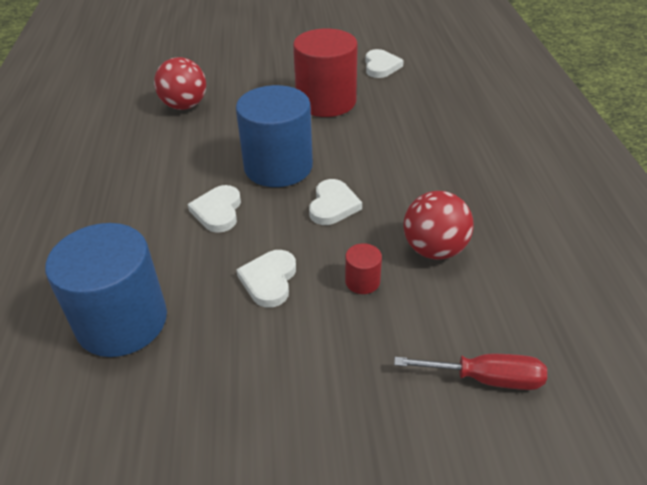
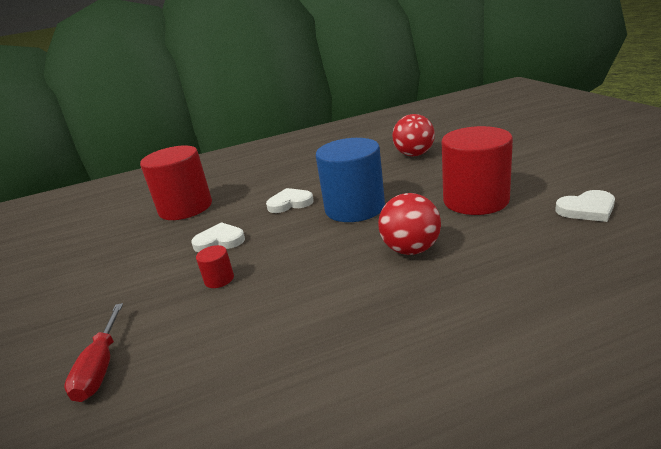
camera: 80 degrees right, 15 degrees down
(122, 321) = (185, 208): blue cylinder -> red cylinder
(333, 205) = (312, 243): white heart -> none
(434, 249) = (263, 309): red ball -> red ball (411, 249)

